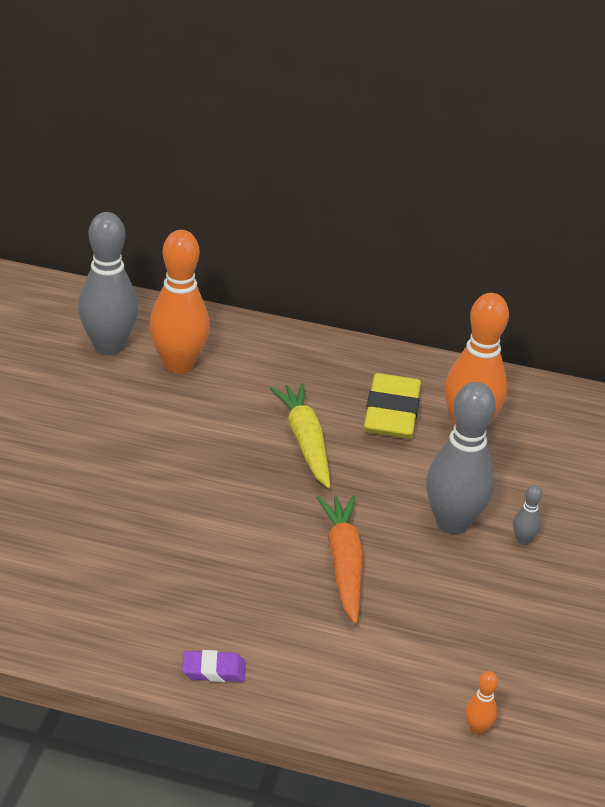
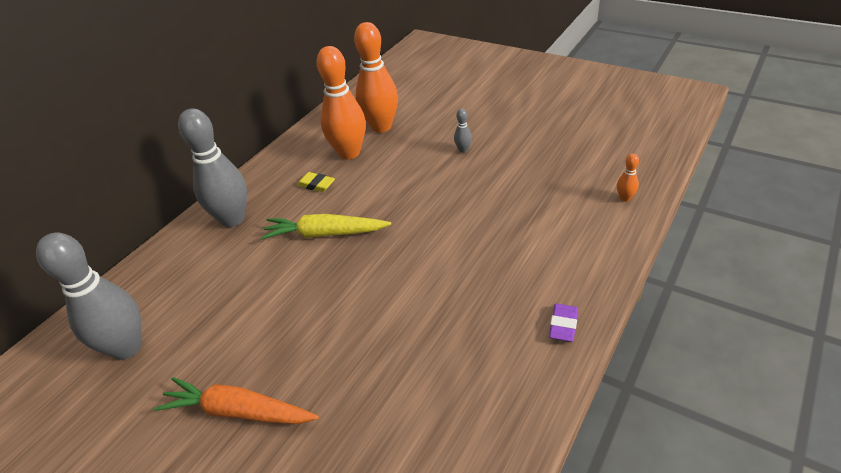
camera: 65 degrees left, 5 degrees up
(178, 364) = (186, 298): orange bowling pin -> orange bowling pin (381, 127)
(344, 563) = (463, 234): orange carrot -> orange carrot (238, 411)
(391, 413) = (316, 185): yellow eraser -> yellow eraser, size x0.48
(452, 523) = (438, 176): grey bowling pin -> grey bowling pin (233, 219)

